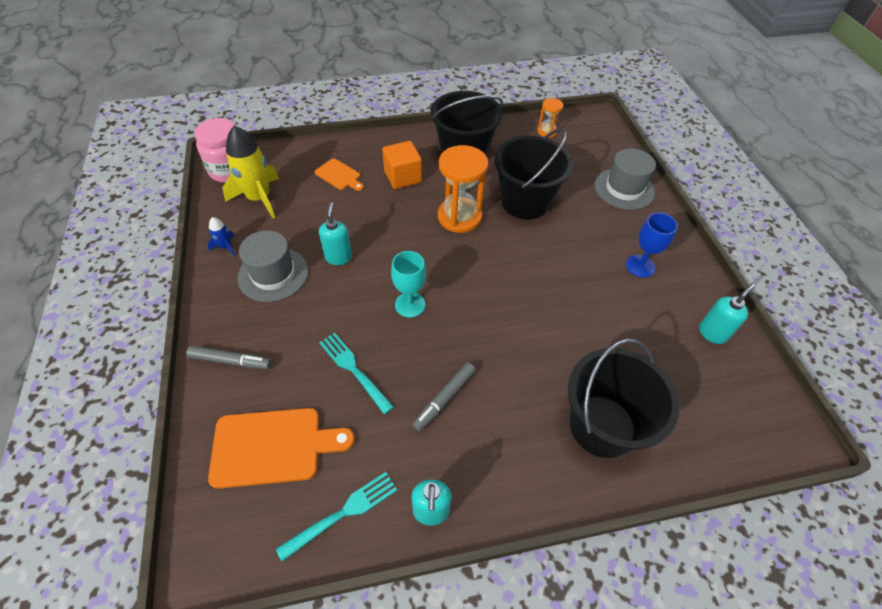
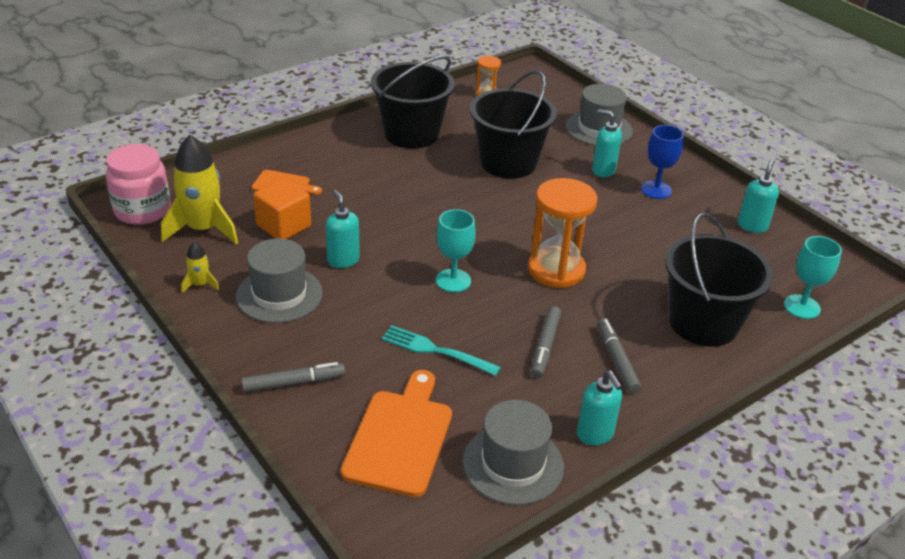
camera: 25 degrees left, 15 degrees down
(226, 247) = (200, 284): blue rocket -> yellow rocket
(273, 446) = (400, 437): orange cutting board -> orange cutting board turned 45 degrees counterclockwise
(343, 513) = (513, 464): turquoise fork -> grey hat
(402, 177) = (359, 170): orange cube -> orange cube (283, 226)
(459, 217) = (449, 192): orange hourglass -> orange hourglass (556, 270)
(498, 437) = (616, 360): none -> grey marker
(603, 232) = (603, 170): none -> turquoise soap dispenser
(712, 443) = (801, 307): none -> turquoise goblet

